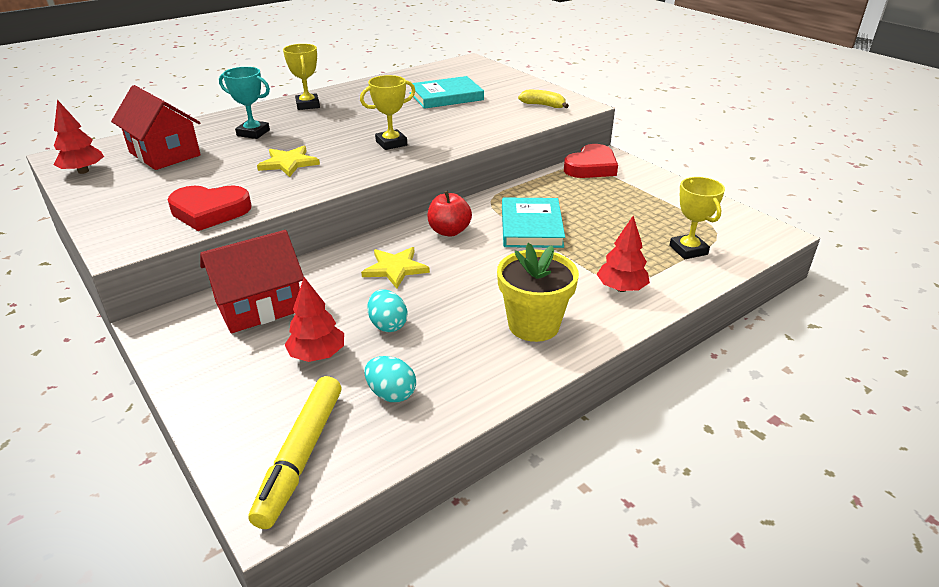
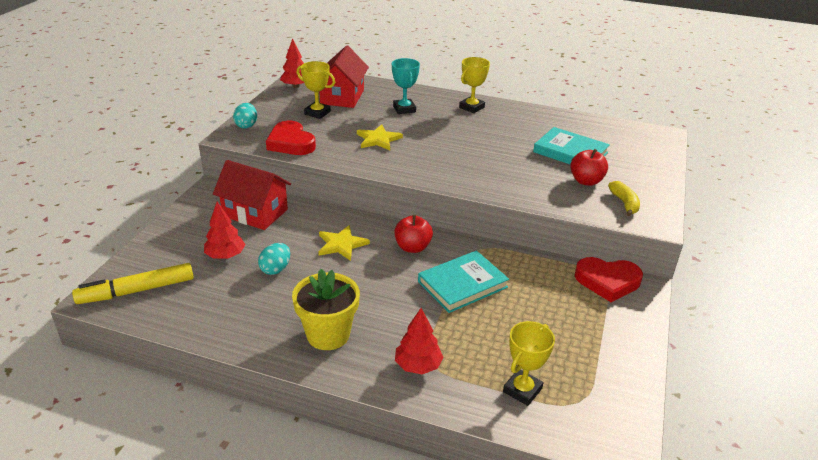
camera: 55 degrees right, 0 degrees up
(391, 143) = (455, 163): yellow trophy -> yellow trophy (317, 113)
(391, 394) = (209, 300): turquoise egg -> turquoise egg (246, 125)
(495, 106) = (586, 181): none -> red apple

